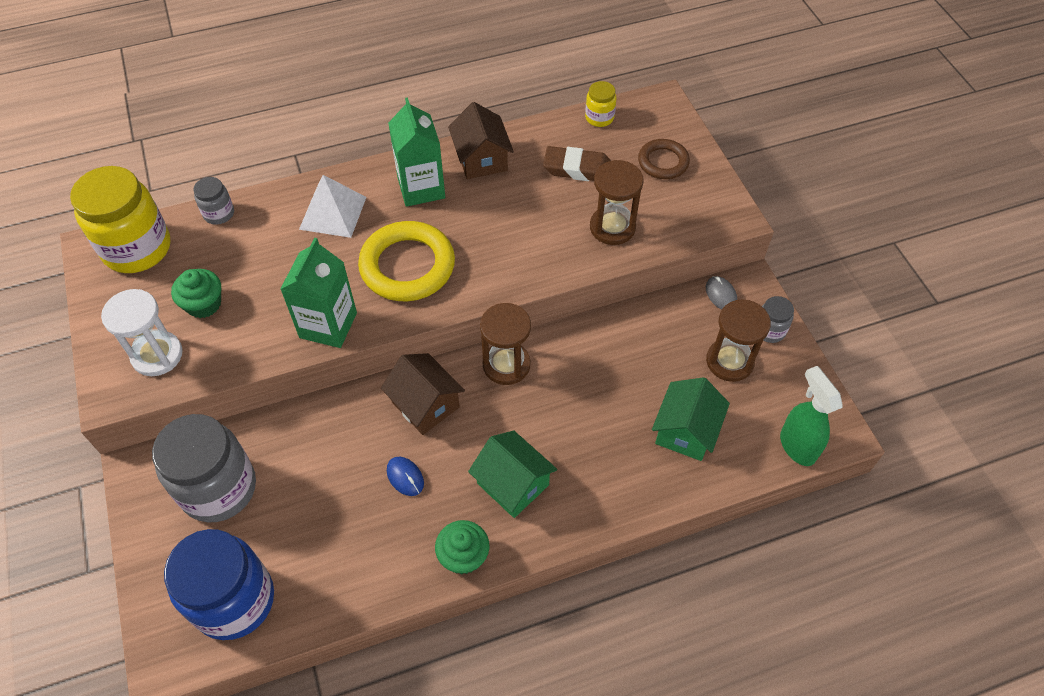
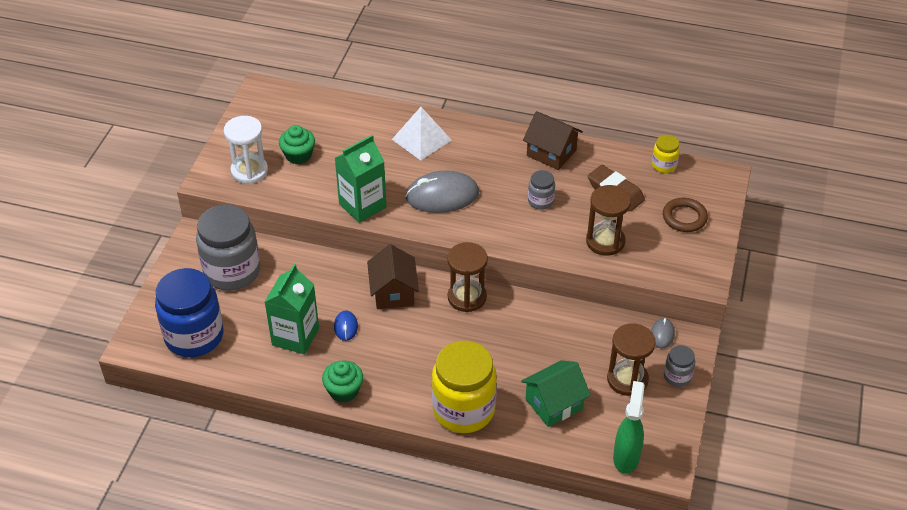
camera: 35 degrees right, 10 degrees down
(137, 248) = (285, 103): yellow jar -> yellow jar (463, 410)
(219, 213) = (350, 105): grey jar -> grey jar (540, 201)
(407, 266) = (442, 196): yellow ring -> grey mouse
(421, 188) = (493, 152): green carton -> green carton (295, 336)
(481, 159) = (551, 153): brown house -> brown house turned 75 degrees counterclockwise
(513, 484) = (409, 369): green house -> none

